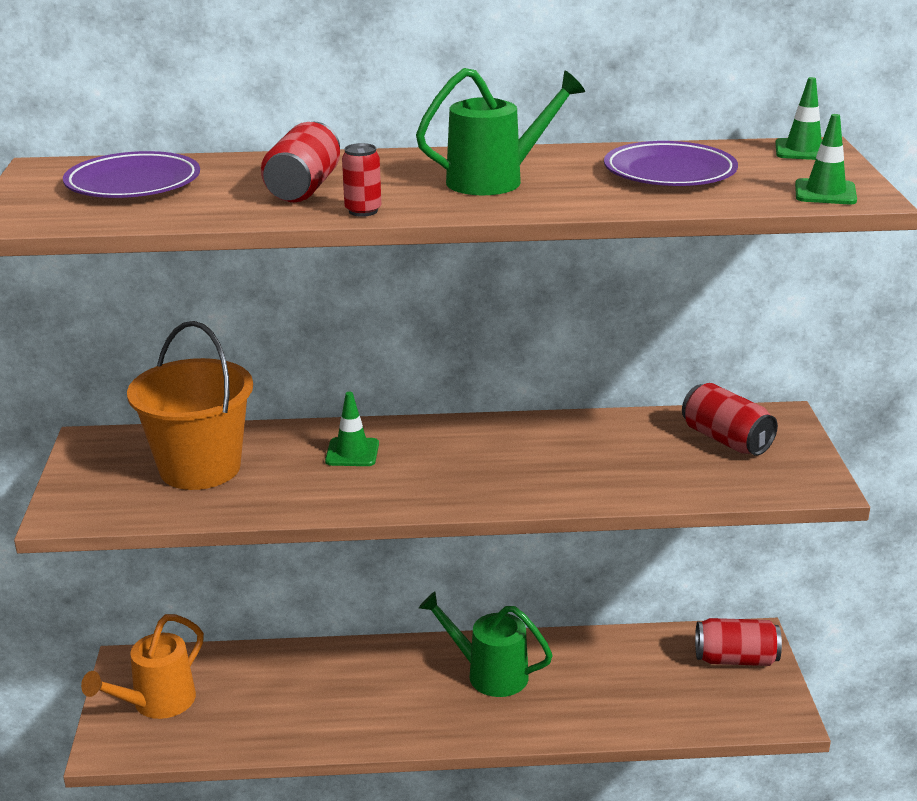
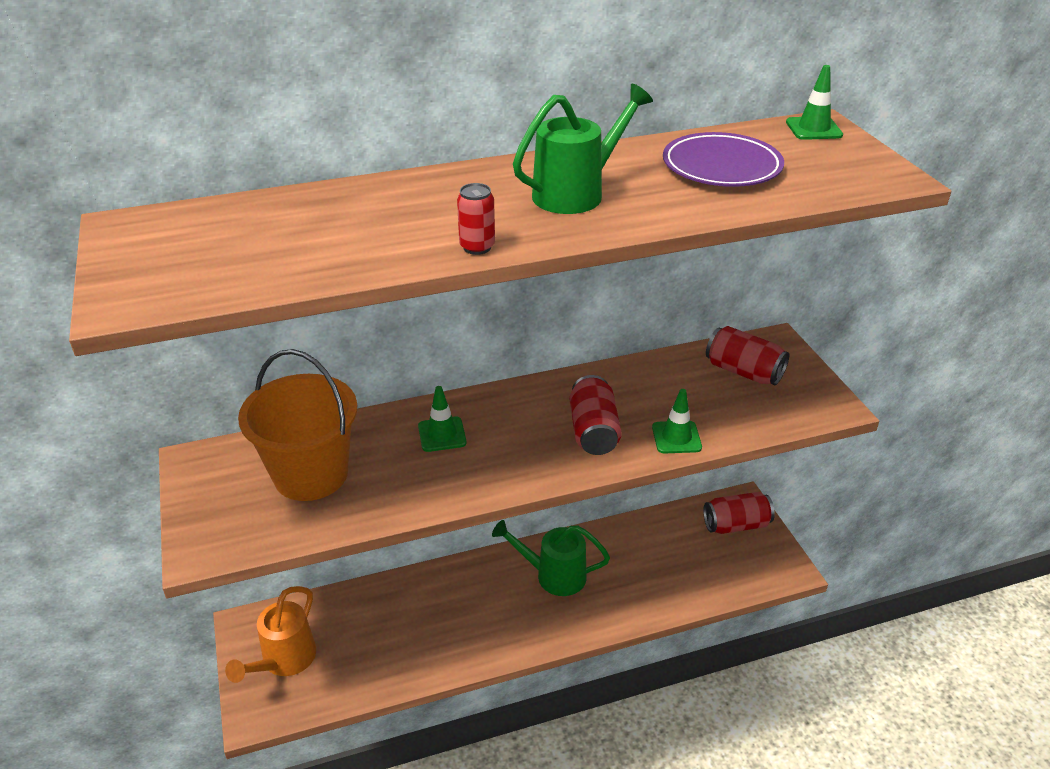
camera: 15 degrees left, 10 degrees up
(133, 184) = (228, 237): purple plate -> none
(303, 188) = (403, 223): red can -> red can (593, 431)
(825, 193) = (864, 177): green traffic cone -> green traffic cone (676, 437)

